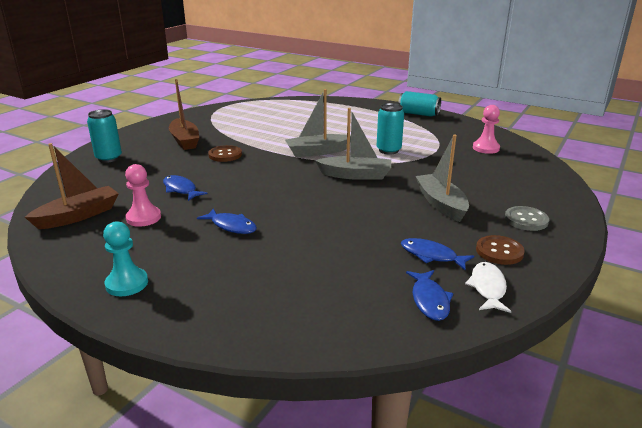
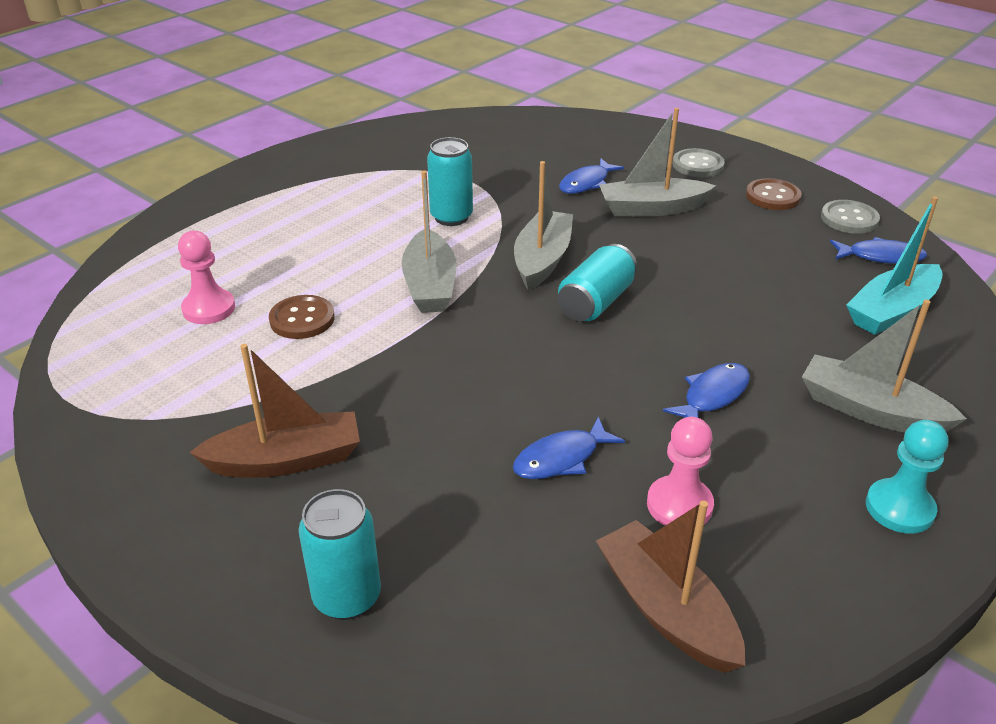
camera: 80 degrees left, 10 degrees up
(219, 280) = (870, 411): none -> grey boat
(225, 155) = (401, 397): brown button -> brown button (302, 319)
(345, 299) = (892, 311): none -> turquoise boat
(418, 114) = (295, 165): turquoise can -> turquoise can (596, 302)
(431, 255) = (786, 239): blue fish -> blue fish (586, 183)
(486, 148) = (474, 142): pink pawn -> pink pawn (209, 309)
(487, 288) = (849, 219): white fish -> grey button

